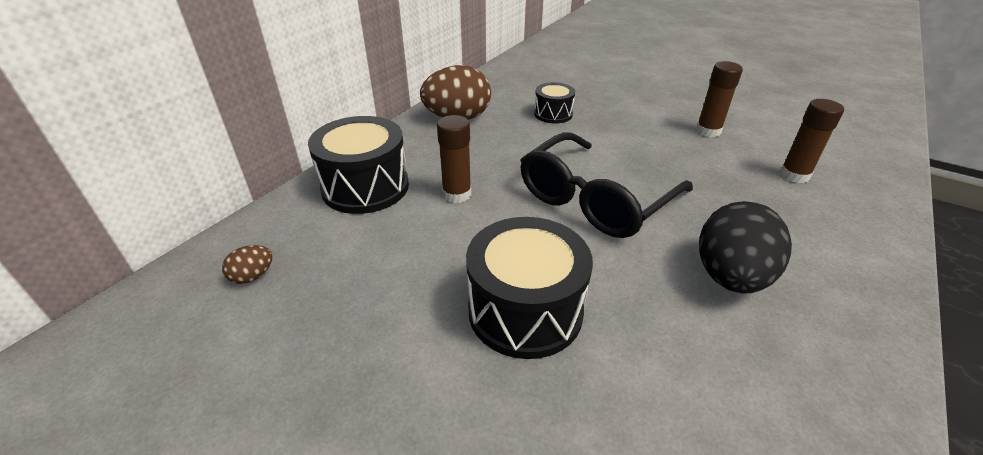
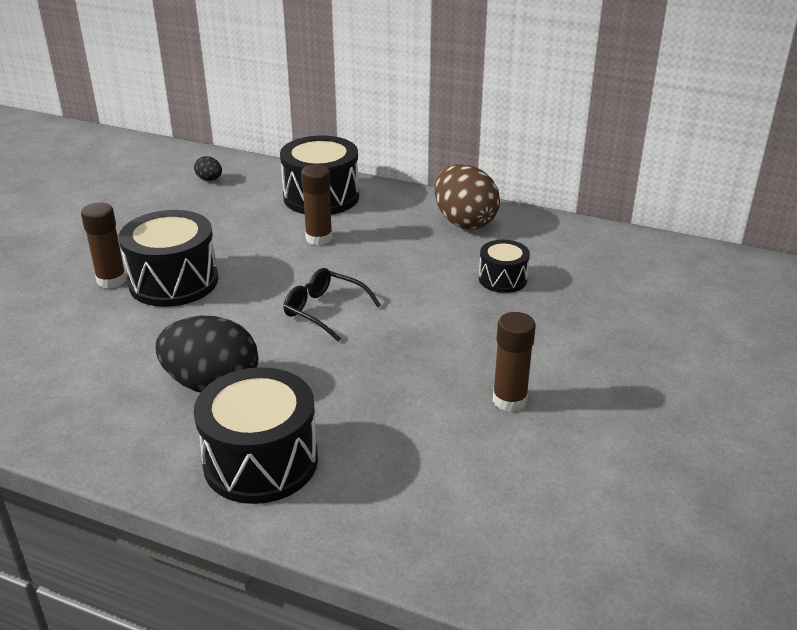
camera: 80 degrees right, 5 degrees down
(253, 276) = (209, 179): brown egg -> black egg
(595, 199) = (324, 310): black glasses -> black glasses, size x0.53
(794, 175) = (411, 463): brown glue stick -> brown glue stick (111, 280)
(829, 247) = (261, 461): none -> black drum

